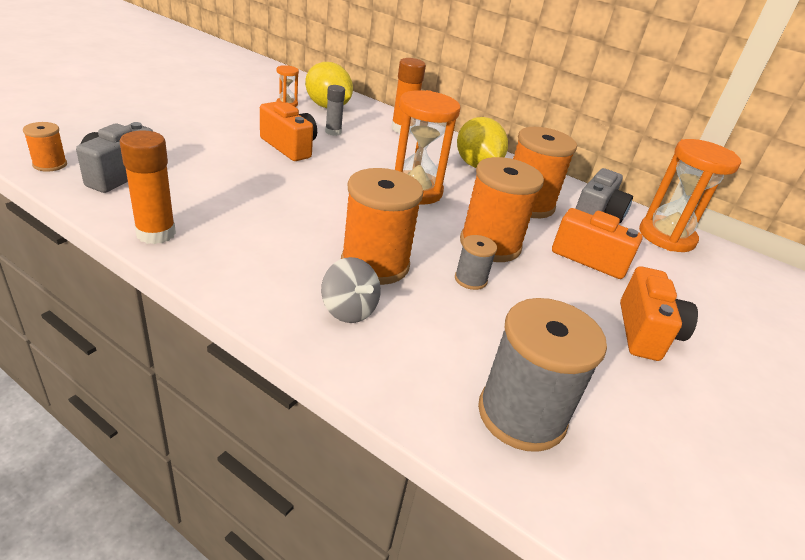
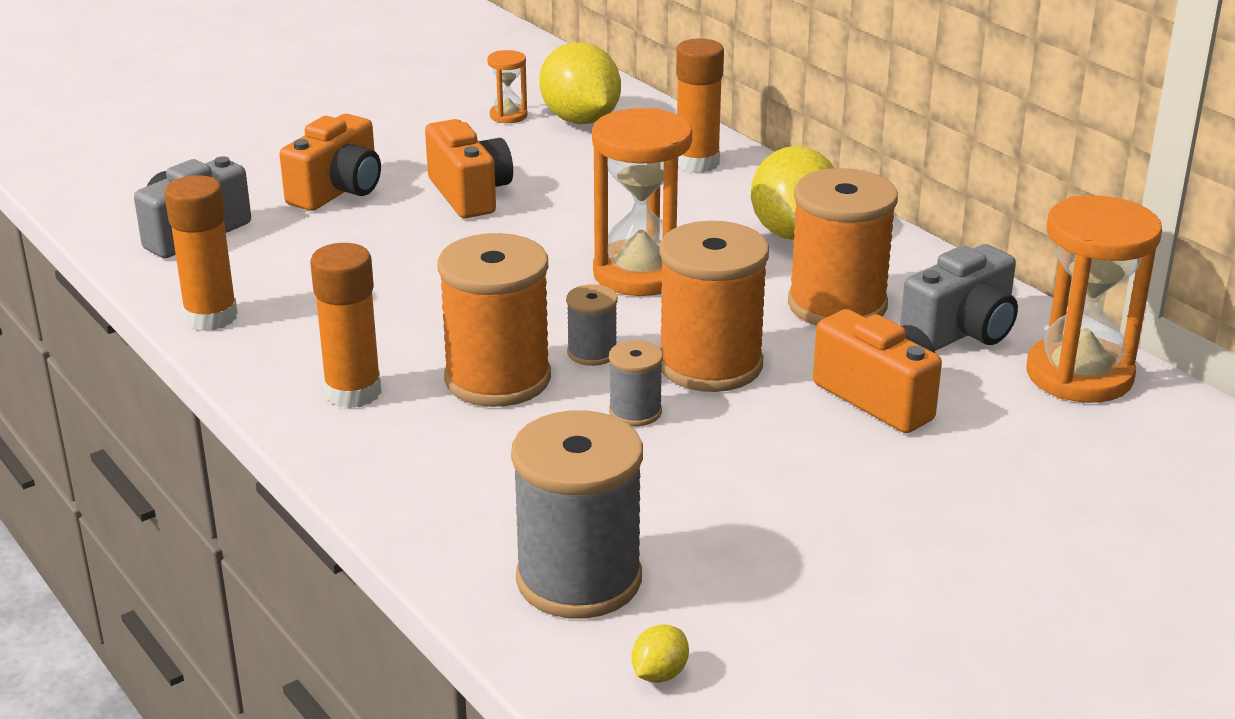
camera: 25 degrees right, 5 degrees down
(50, 164) = (109, 216): orange spool -> none
(285, 282) = (353, 392): none -> orange glue stick
(333, 132) = (561, 168): grey glue stick -> none
(349, 310) = (421, 434): grey spinning top -> none
(420, 242) = (592, 353): none -> grey spool
(626, 490) = (659, 674): none -> yellow lemon
(645, 332) = (876, 511): orange camera -> orange camera (338, 191)

